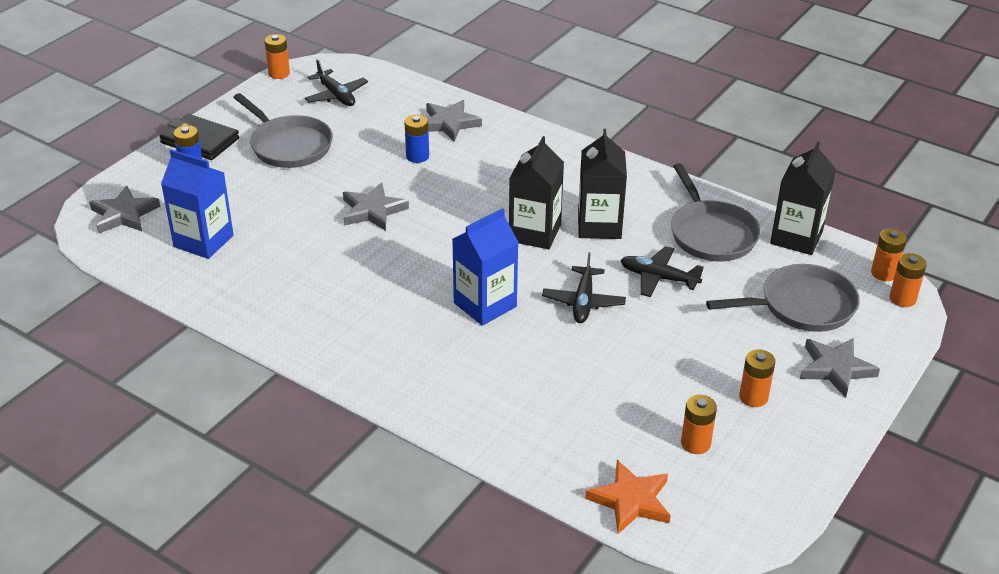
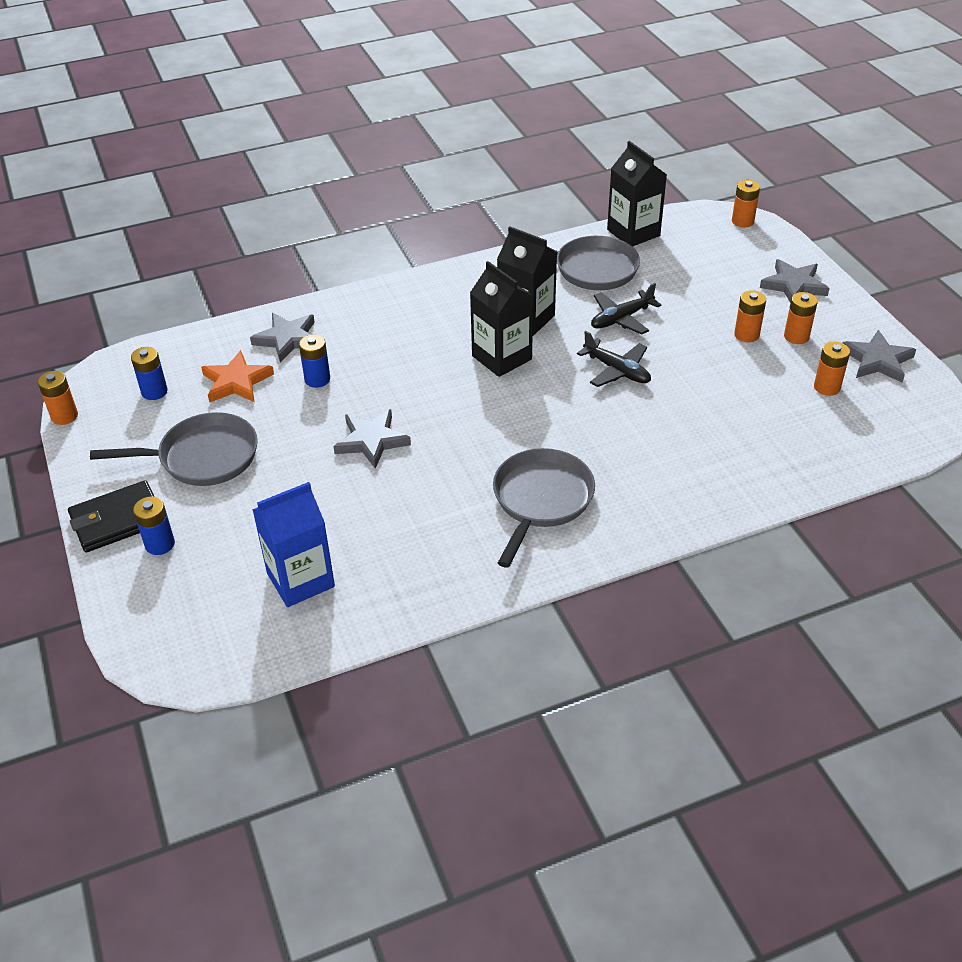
camera: 55 degrees left, 5 degrees up
(124, 214) = (187, 629): grey star -> grey star (877, 361)
(336, 95) = (154, 392): black plane -> blue battery
(485, 305) = (573, 427): blue carton -> none
(631, 500) = (867, 447): orange star -> orange star (236, 382)
(802, 306) = (713, 267): grey pan -> grey pan (541, 500)
(884, 273) = (708, 215): orange battery -> orange battery (746, 335)

